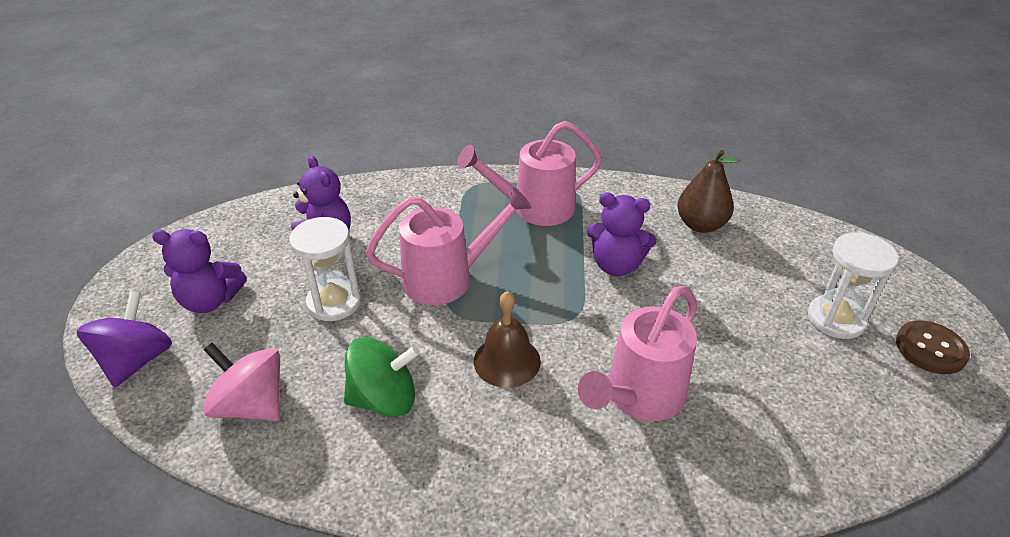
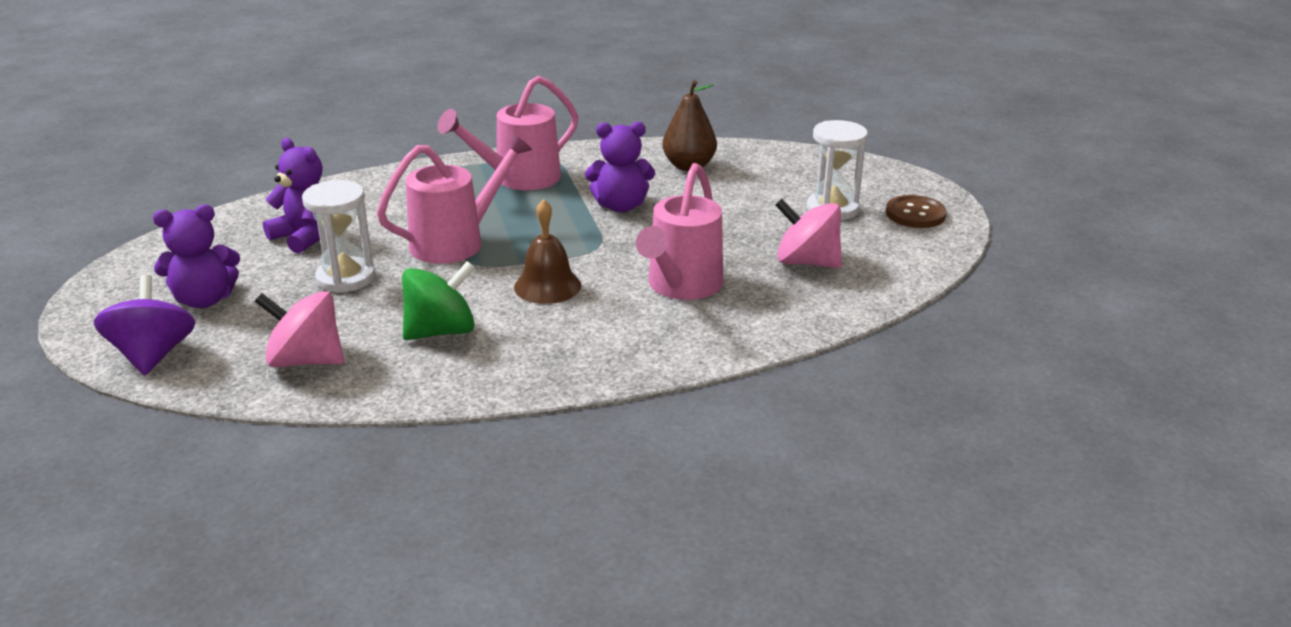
camera: 20 degrees left, 10 degrees down
(785, 394) = (806, 262): none -> pink spinning top

